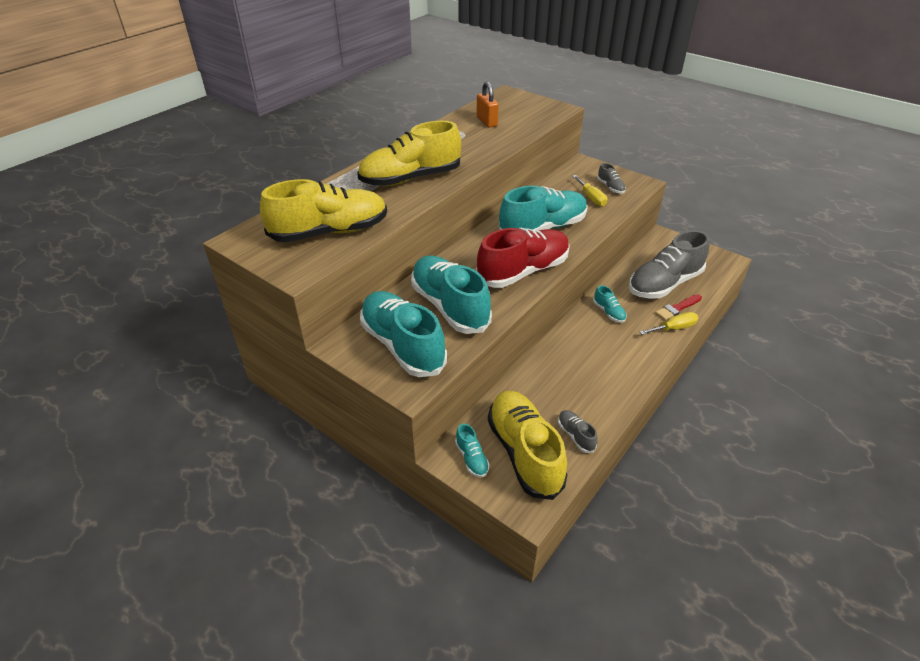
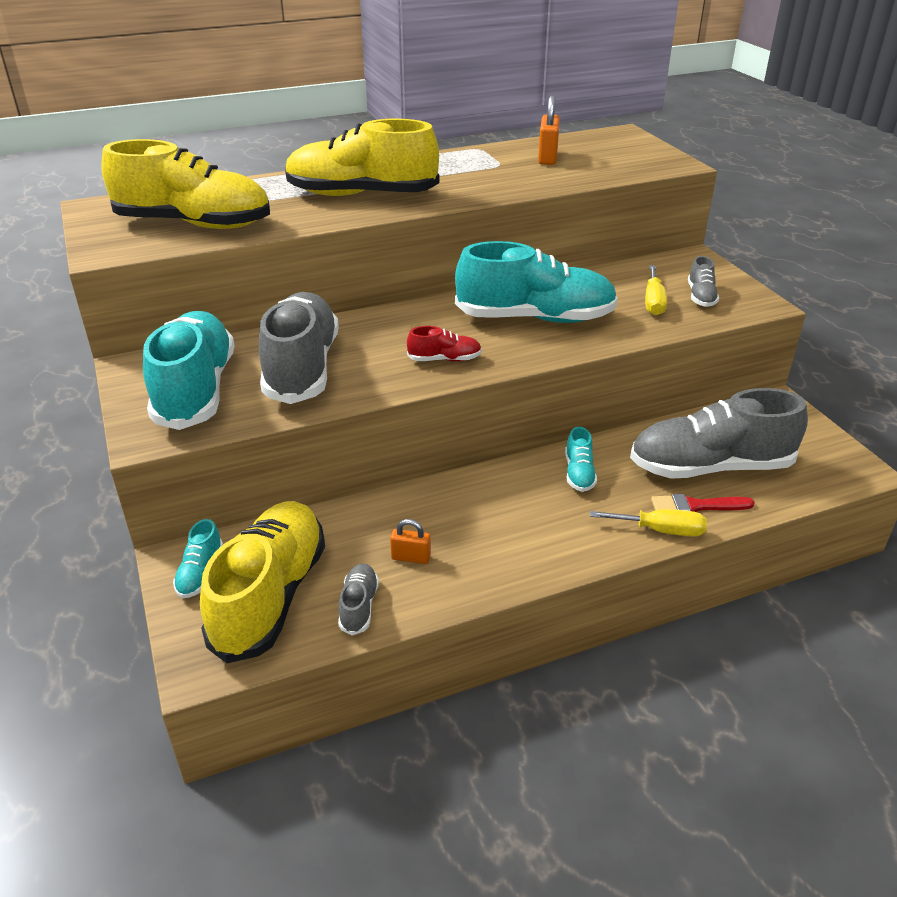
camera: 30 degrees right, 5 degrees down
(449, 306) = (302, 368): turquoise shoe -> grey shoe
(523, 271) = (444, 359): red shoe -> red shoe, size x0.43
(574, 396) = (411, 557): none -> orange padlock

